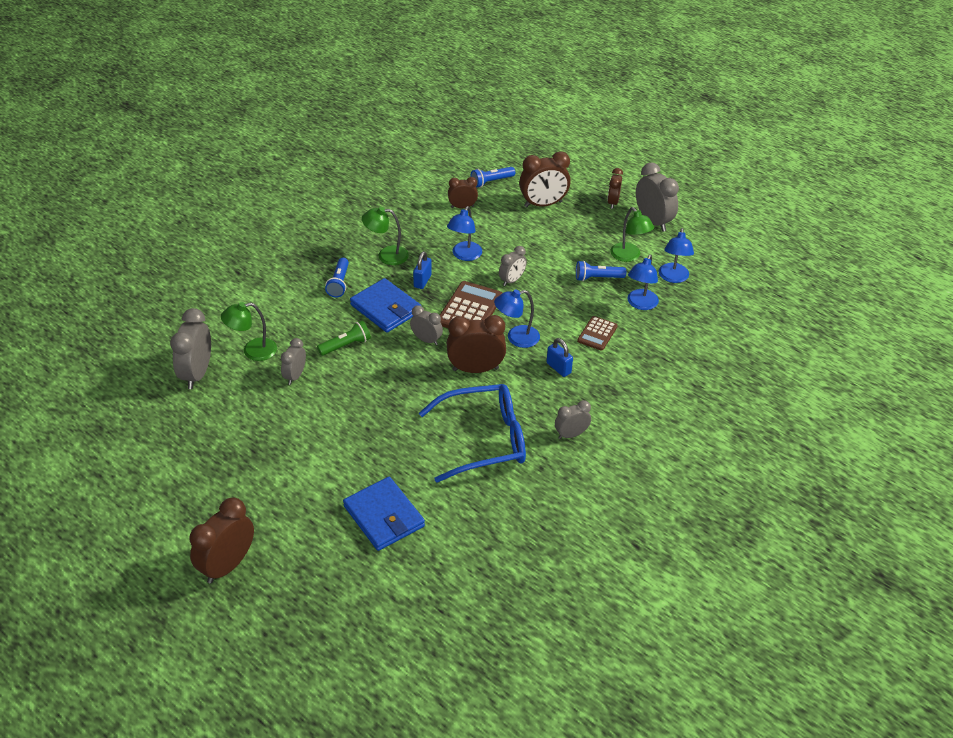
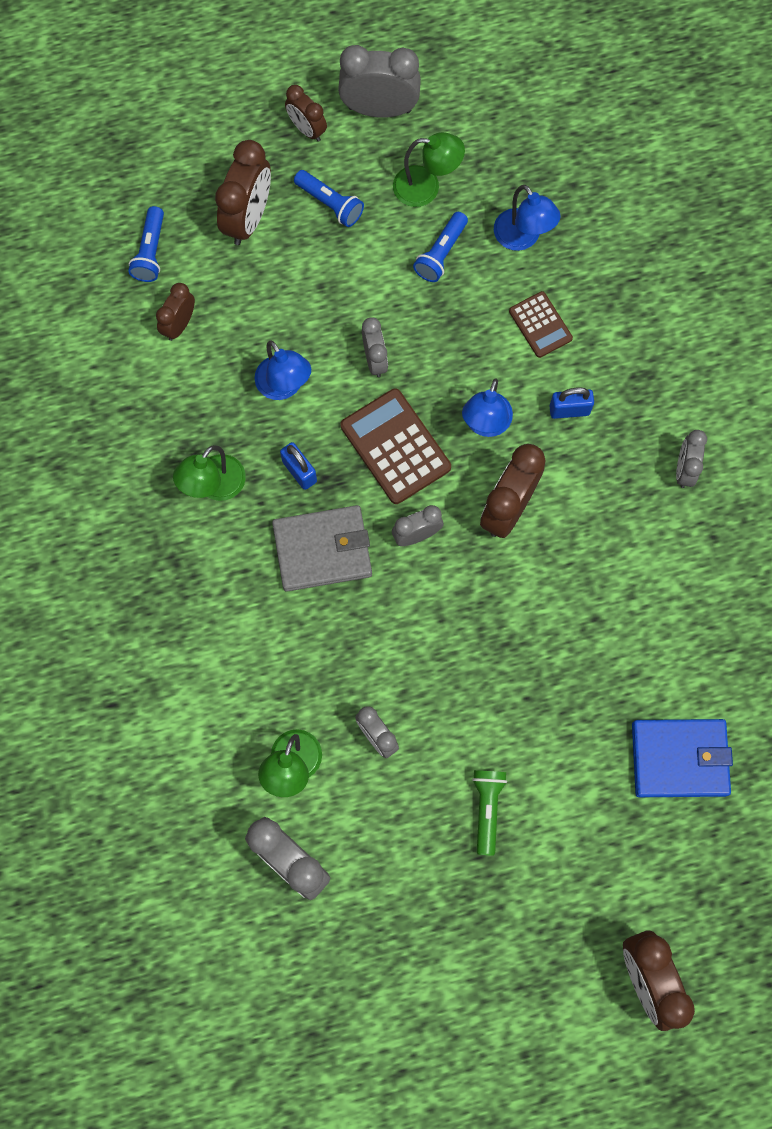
camera: 55 degrees left, 30 degrees up
(339, 283) = (230, 581): blue flashlight -> blue flashlight (330, 204)
(346, 345) = (361, 641): green flashlight -> green flashlight (487, 809)
(386, 308) = (322, 550): blue wallet -> grey wallet
(484, 440) = (631, 572): blue glasses -> none
(673, 278) = (501, 165): blue lamp -> none

